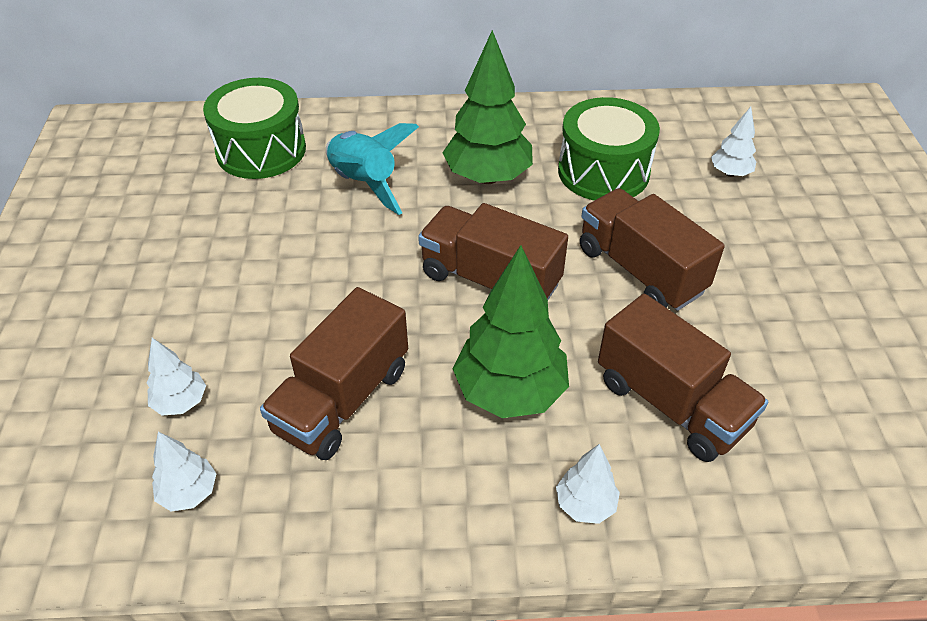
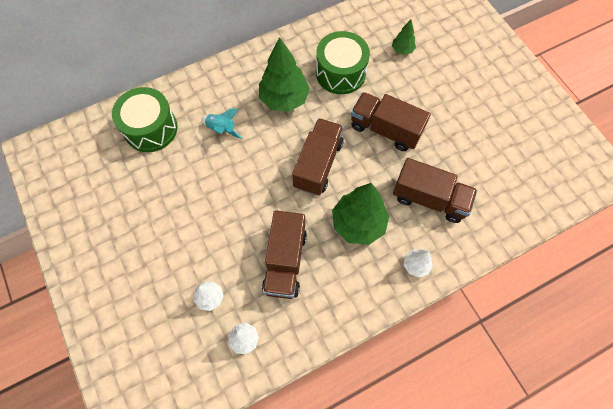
camera: 25 degrees left, 20 degrees up
(364, 184) = (222, 129): turquoise rocket -> turquoise rocket, size x0.63
(490, 279) = (318, 164): brown truck -> brown truck turned 105 degrees clockwise
(730, 173) = (402, 50): white tree -> green tree

